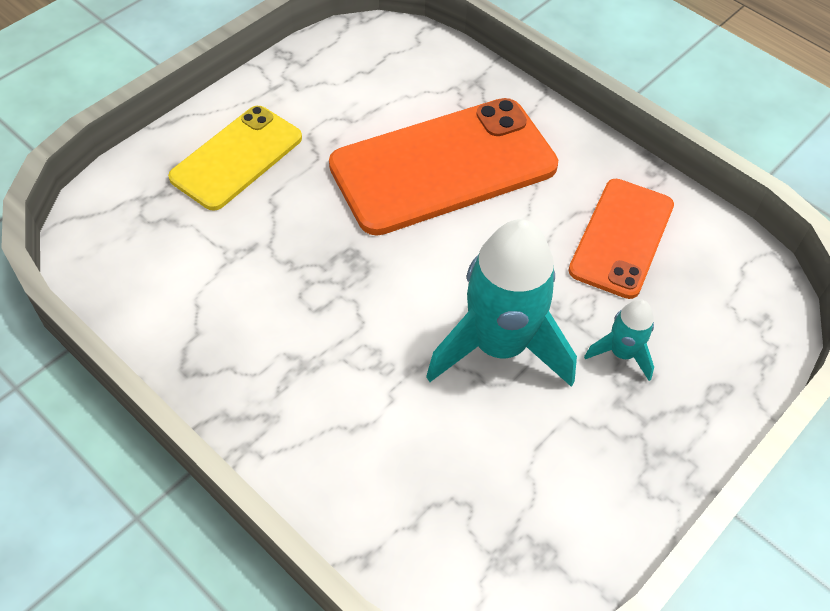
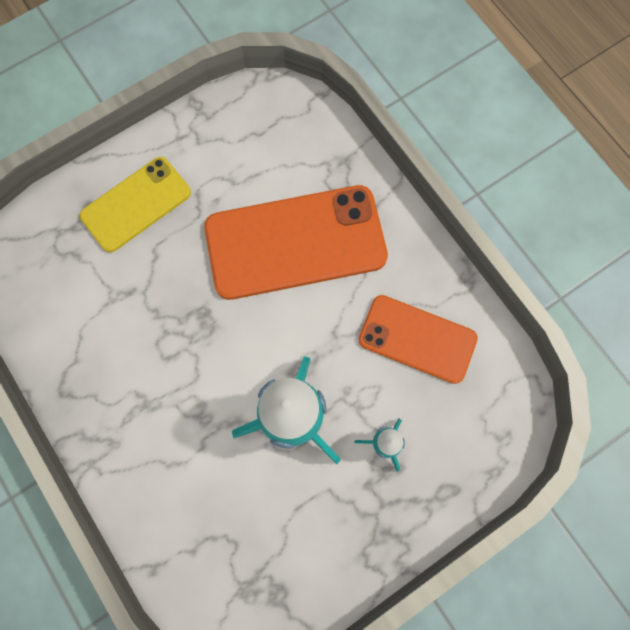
camera: 15 degrees right, 20 degrees up
(621, 238) = (417, 339): orange phone -> orange phone turned 75 degrees clockwise

